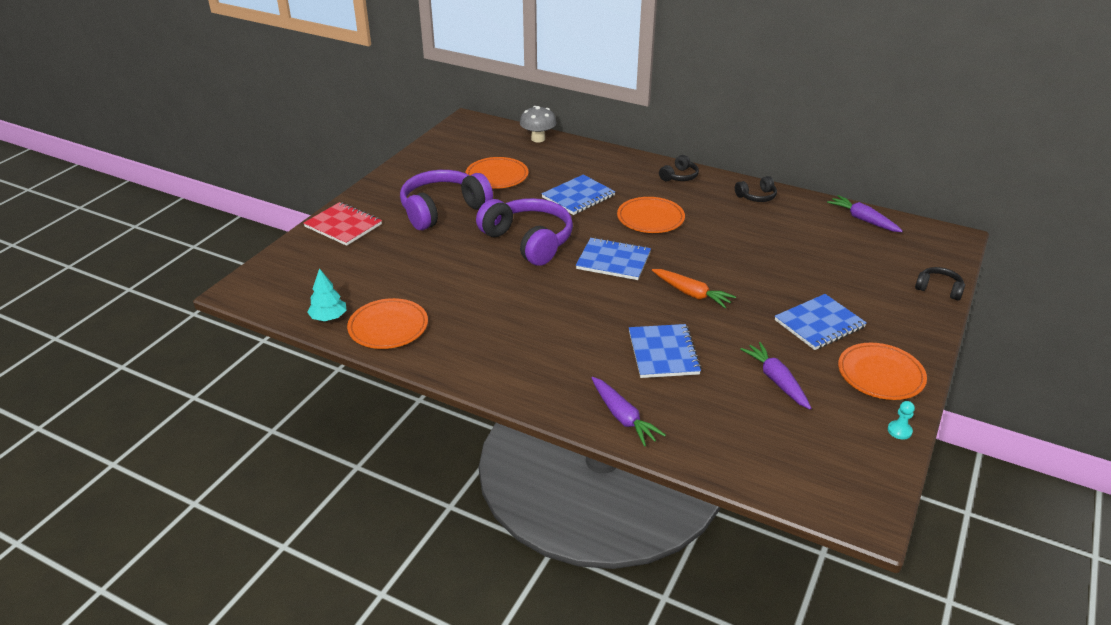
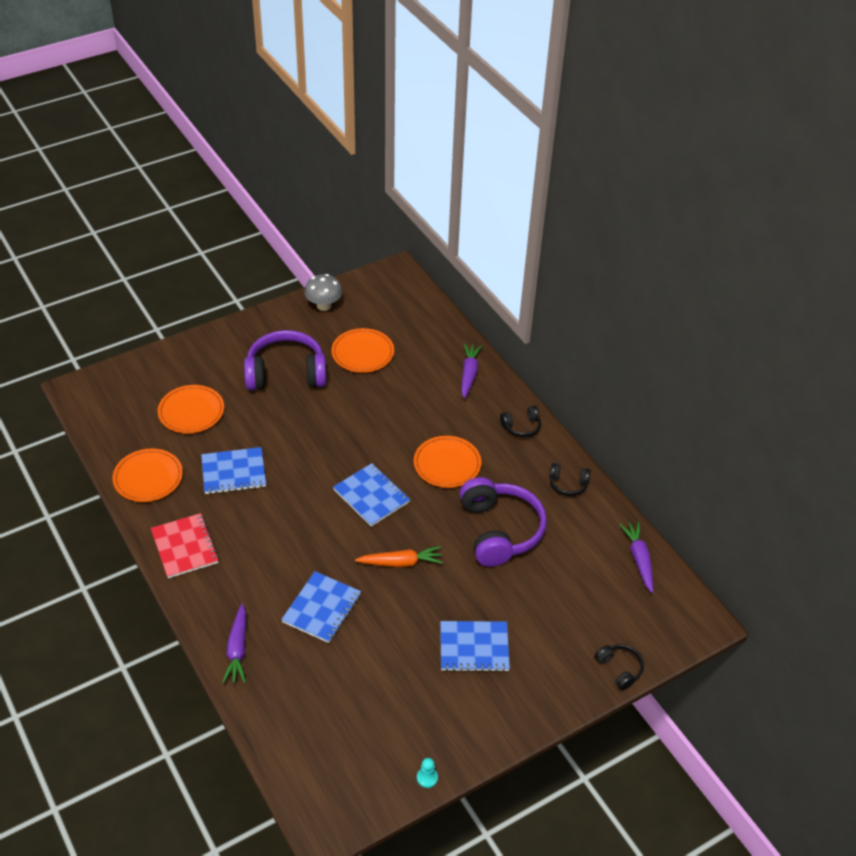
camera: 30 degrees right, 10 degrees up
(329, 317) = (115, 447): turquoise tree -> none
(343, 225) = (197, 355): red notebook -> red notebook (185, 547)
(528, 241) = (323, 441): purple headphones -> purple headphones (500, 530)
(538, 139) = (438, 322): grey mushroom -> grey mushroom (324, 305)
(578, 196) = (409, 410): blue notebook -> blue notebook (233, 472)
(691, 294) = (401, 563): orange carrot -> orange carrot turned 75 degrees counterclockwise
(776, 380) = (381, 681): purple carrot -> purple carrot (469, 374)
(880, 374) = (469, 722): orange plate -> orange plate (191, 412)

